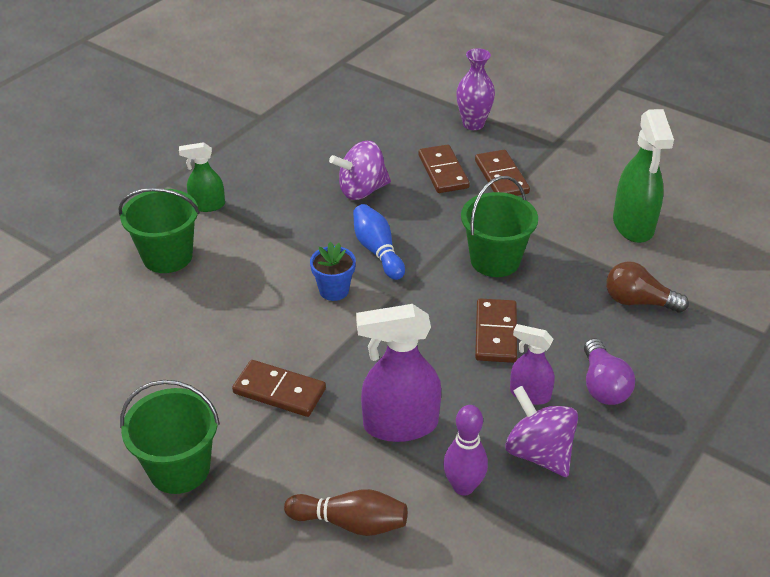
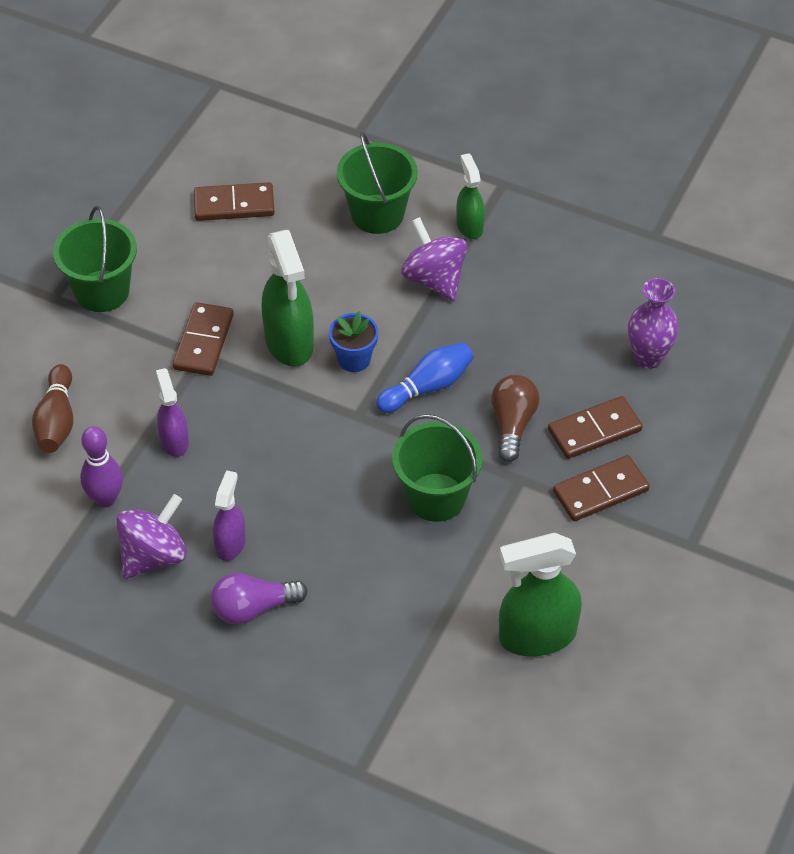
camera: 80 degrees right, 10 degrees up
(300, 330) = (289, 342): none -> green spray bottle
(362, 190) = (534, 356): purple spinning top -> purple spinning top (434, 279)
(400, 425) = (174, 441): purple spray bottle -> purple spray bottle, size x0.58
(473, 124) = (710, 451): purple vase -> purple vase (648, 358)
(496, 333) = (315, 508): brown domino -> brown domino (234, 205)
(638, 302) = (393, 641): brown light bulb -> brown light bulb (512, 424)

